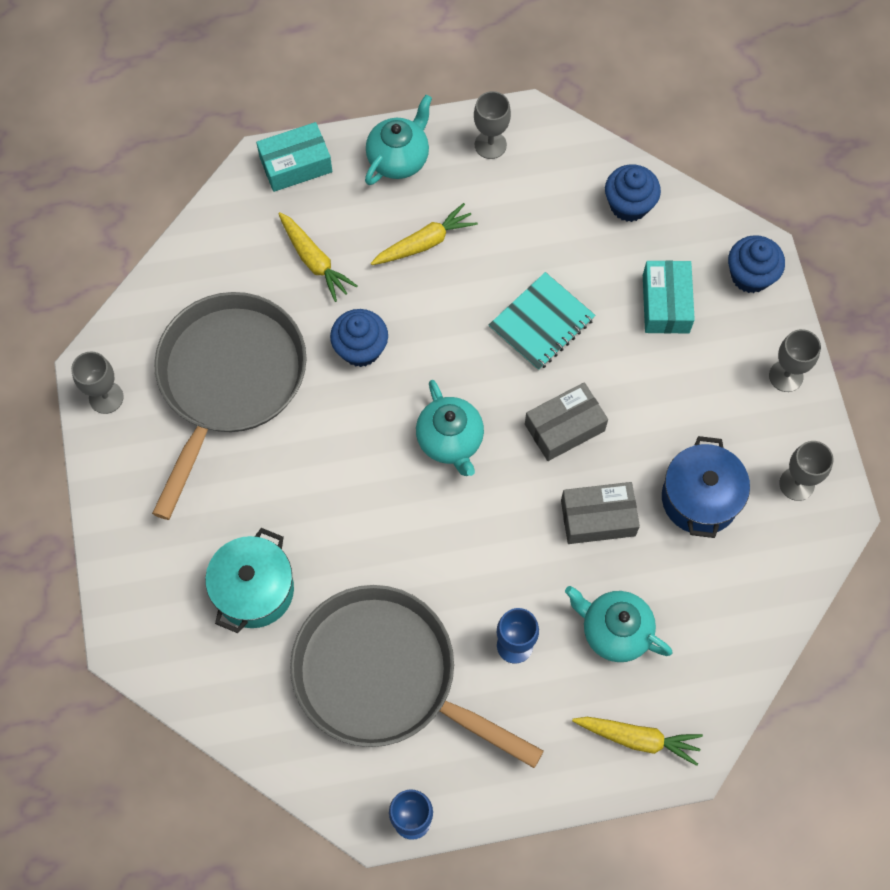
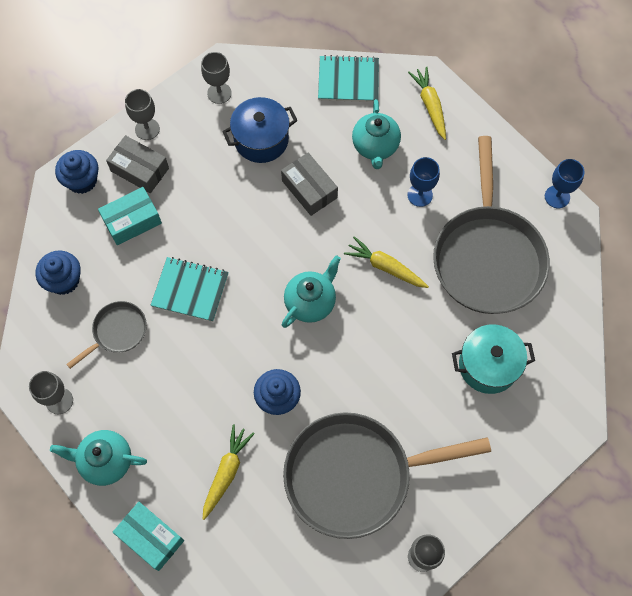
camera: 120 degrees left, 0 degrees up
(424, 243) = (168, 402): yellow carrot -> yellow carrot (385, 267)
(535, 230) = (117, 332): none -> grey pan
(564, 427) = (259, 238): grey box -> grey box (139, 170)
(733, 654) = (348, 80): none -> turquoise notebook

